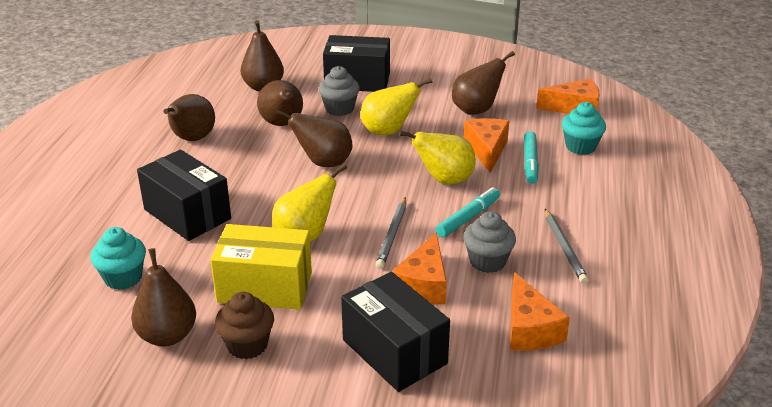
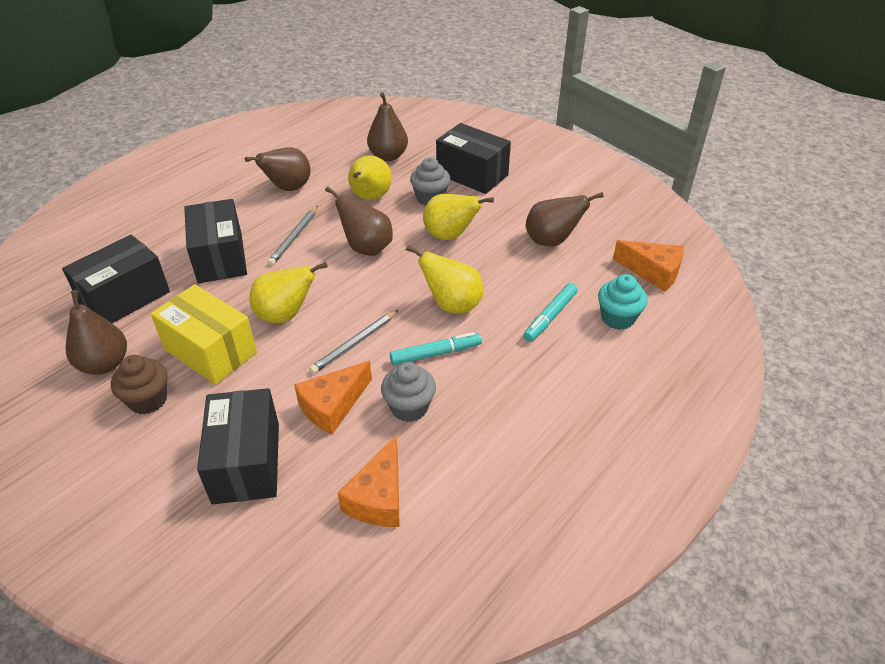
camera: 30 degrees right, 10 degrees up
(123, 278) = (125, 298): turquoise cupcake -> black box
(282, 124) = (370, 198): brown pear -> yellow pear
(487, 150) = (521, 288): orange cheese -> none
(564, 248) = (493, 424): grey pencil -> grey pencil (294, 237)

